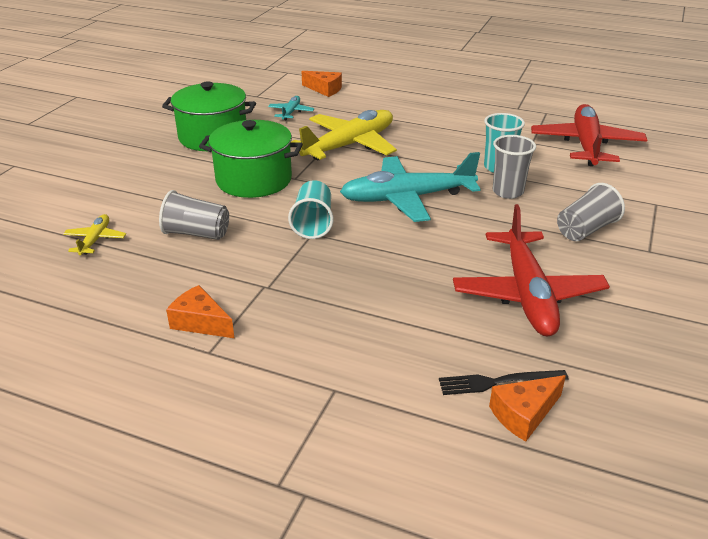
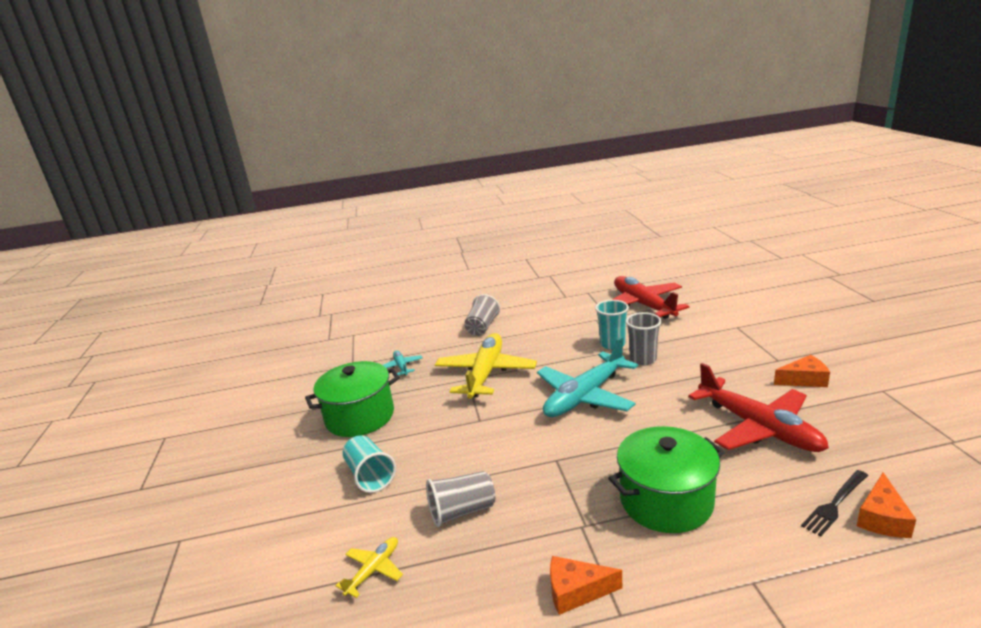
camera: 30 degrees left, 10 degrees down
(95, 240) = (373, 570): yellow plane -> yellow plane turned 60 degrees clockwise
(254, 180) = (447, 438): green pot -> green pot (666, 500)
(313, 223) = (545, 451): turquoise cup -> turquoise cup (370, 475)
(324, 89) = (404, 337): orange cheese -> orange cheese (804, 380)
(585, 230) = (725, 364): grey cup -> grey cup (482, 327)

